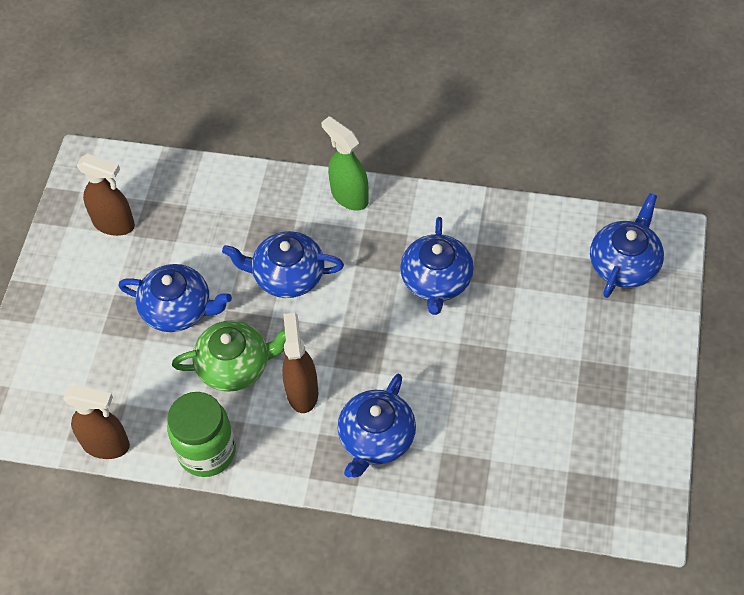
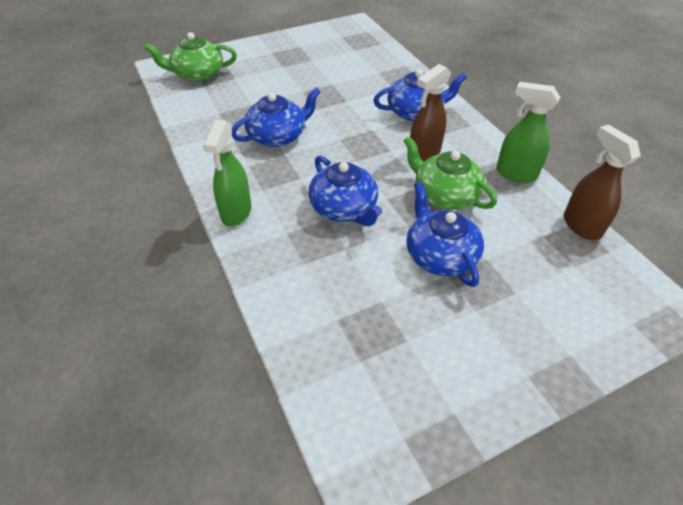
camera: 130 degrees left, 10 degrees down
(114, 224) = (411, 367): brown spray bottle -> none
(207, 451) = (515, 173): green jar -> green spray bottle
(624, 263) = (197, 74): blue teapot -> green teapot

